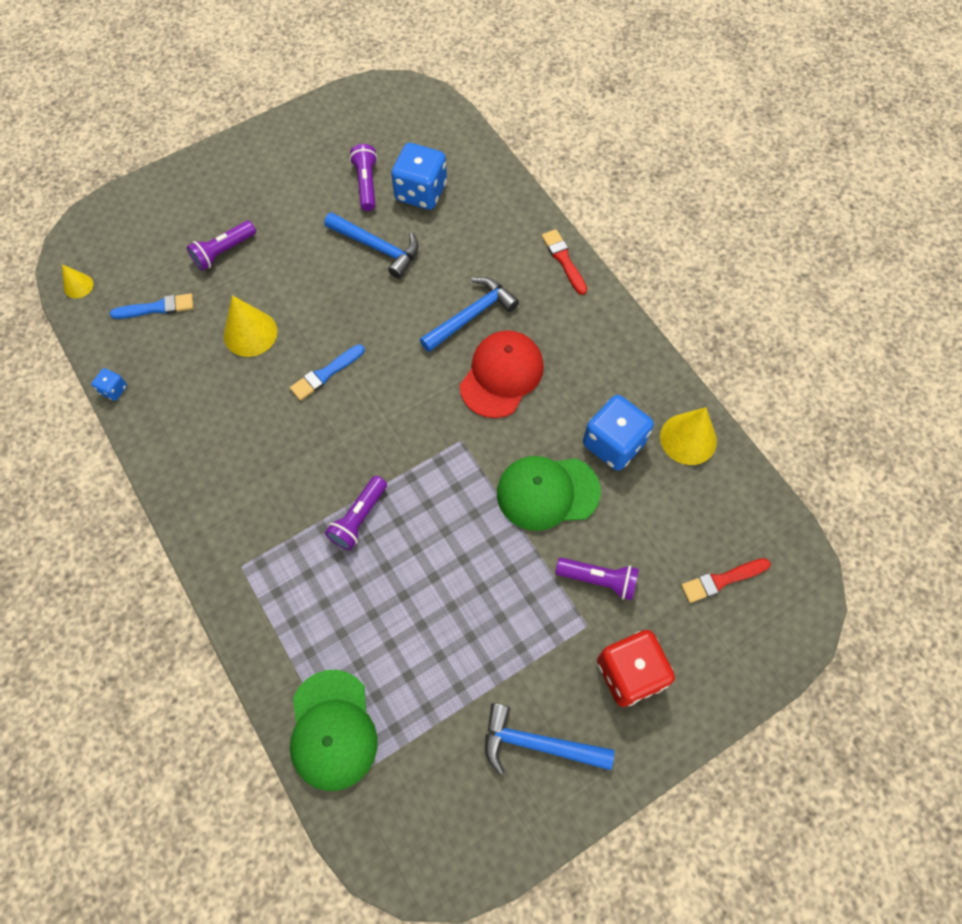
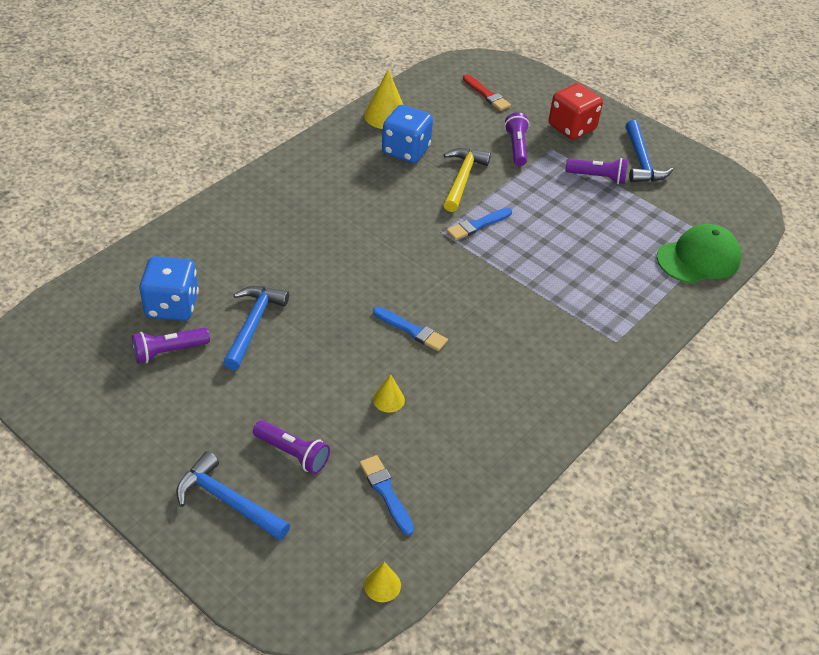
camera: 110 degrees left, 20 degrees down
(114, 389) = (498, 496): blue dice -> none
(250, 333) = (388, 399): yellow cone -> yellow cone, size x0.56
(359, 518) = (537, 278): purple flashlight -> purple flashlight (597, 177)
(461, 483) = (477, 225): none -> blue brush
(472, 315) = (313, 245): blue hammer -> blue hammer (227, 501)
(501, 375) = (369, 217): red cap -> none
(547, 492) = (462, 178): green cap -> yellow hammer
(563, 260) = (234, 196): red brush -> none

